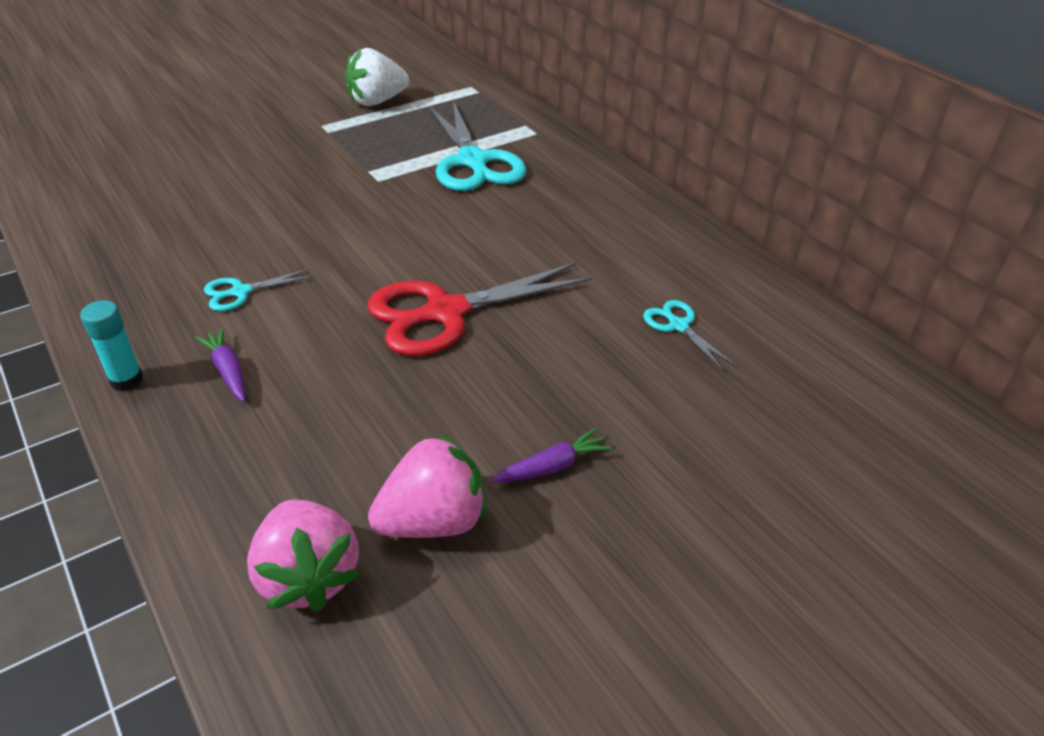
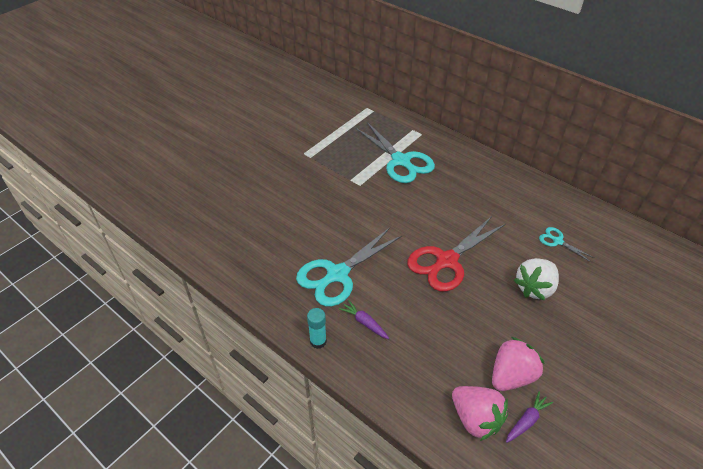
camera: 15 degrees left, 5 degrees up
(241, 292) = (337, 274): turquoise scissors -> turquoise scissors, size x2.11
(377, 101) = (323, 129): white strawberry -> white strawberry (534, 288)
(552, 466) = (545, 333): purple carrot -> purple carrot (526, 421)

